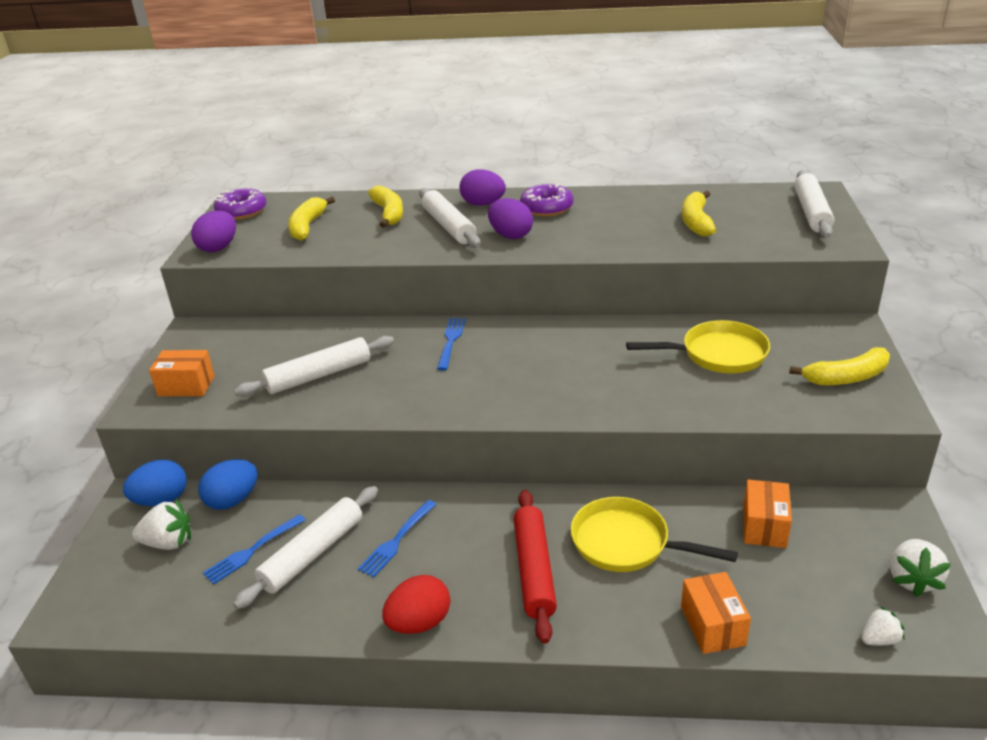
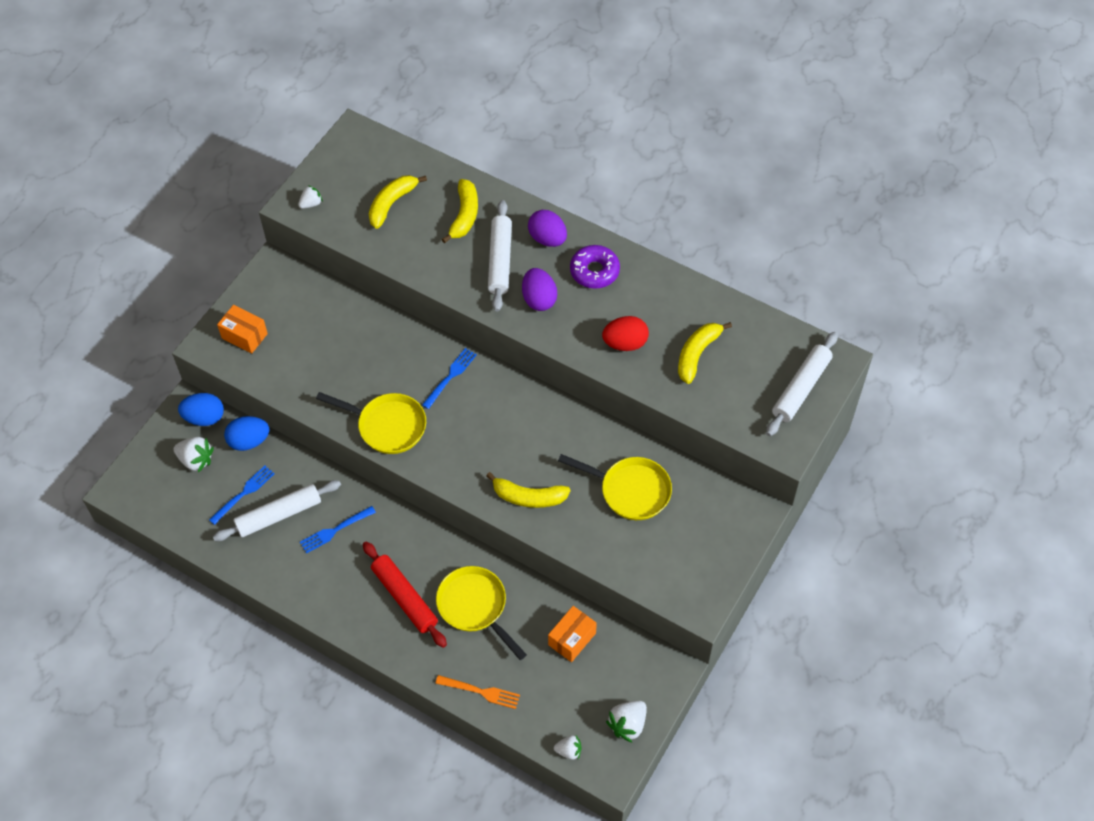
camera: 25 degrees right, 25 degrees up
(218, 248) = (311, 204): purple egg -> white strawberry
(242, 211) = (351, 152): purple donut -> none
(252, 550) = (244, 493): blue fork -> blue fork turned 150 degrees clockwise
(319, 375) = (338, 370): white rolling pin -> none
(410, 397) = (387, 426): none -> yellow pan
(419, 623) = (315, 601): red egg -> red egg (625, 343)
(534, 570) = (404, 598): red rolling pin -> red rolling pin turned 60 degrees counterclockwise
(712, 626) = (481, 692): orange box -> orange fork
(846, 377) = (700, 561): yellow banana -> yellow banana (529, 497)

